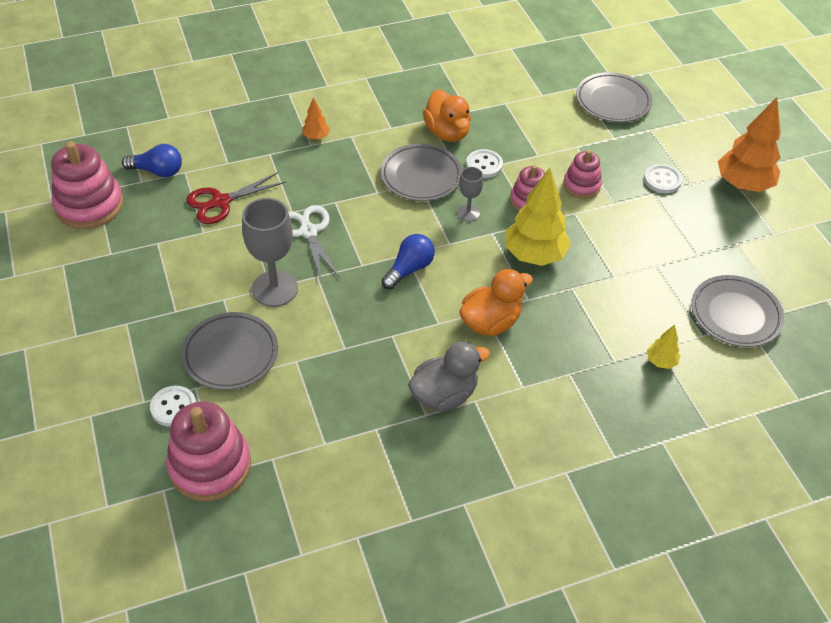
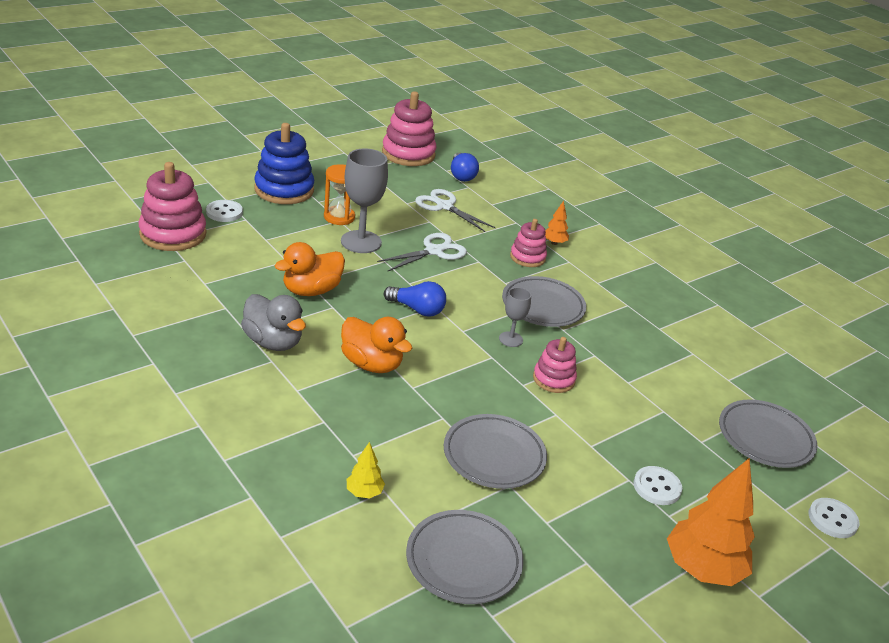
camera: 70 degrees right, 15 degrees down
(137, 340) = (284, 190): none -> blue stacking toy
(217, 298) = (339, 217): none -> orange hourglass
(221, 202) = (444, 206): red scissors -> white scissors
(230, 354) = (283, 230): grey plate -> grey plate (494, 456)
(447, 132) = (616, 317): orange duck -> orange duck (311, 290)
(484, 165) = (586, 345): white button -> white button (832, 519)
(534, 255) = (476, 388): yellow tree -> none
(581, 185) = (602, 418): pink stacking toy -> pink stacking toy (527, 257)

